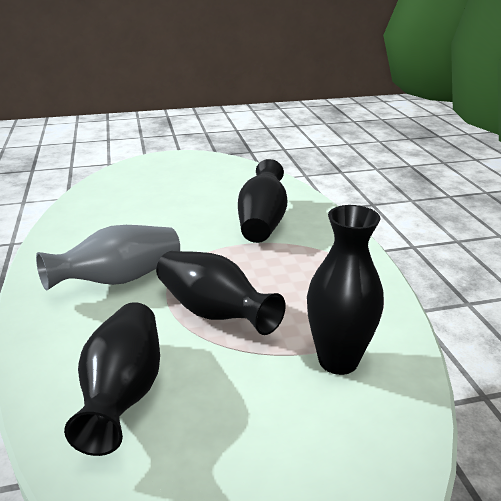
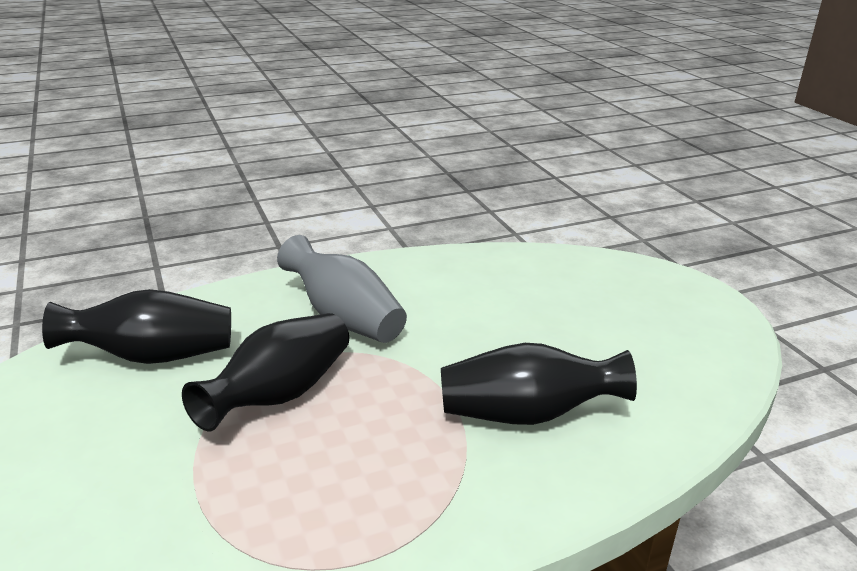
camera: 80 degrees right, 0 degrees up
(338, 360) = (173, 512): black vase -> none

